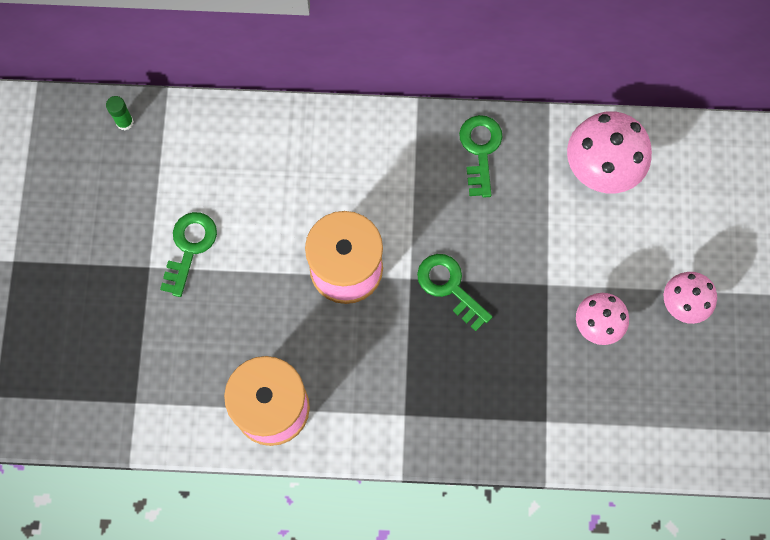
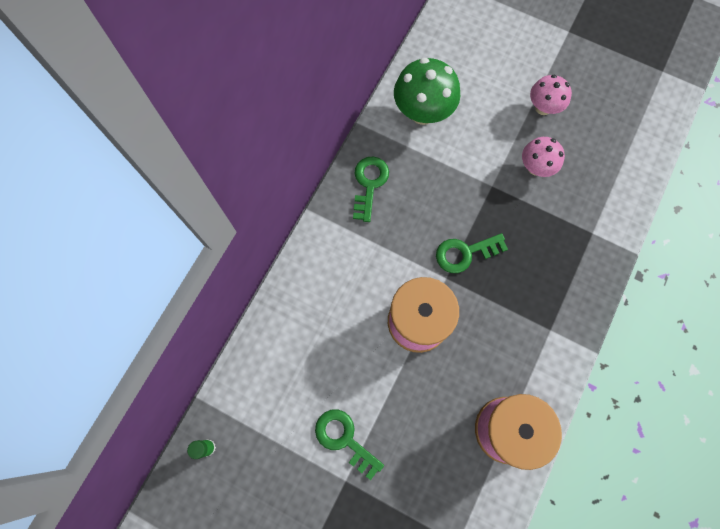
camera: 65 degrees left, 0 degrees up
(480, 150) = (369, 184): green key -> green key turned 75 degrees clockwise
(601, 169) = (423, 112): pink mushroom -> green mushroom

